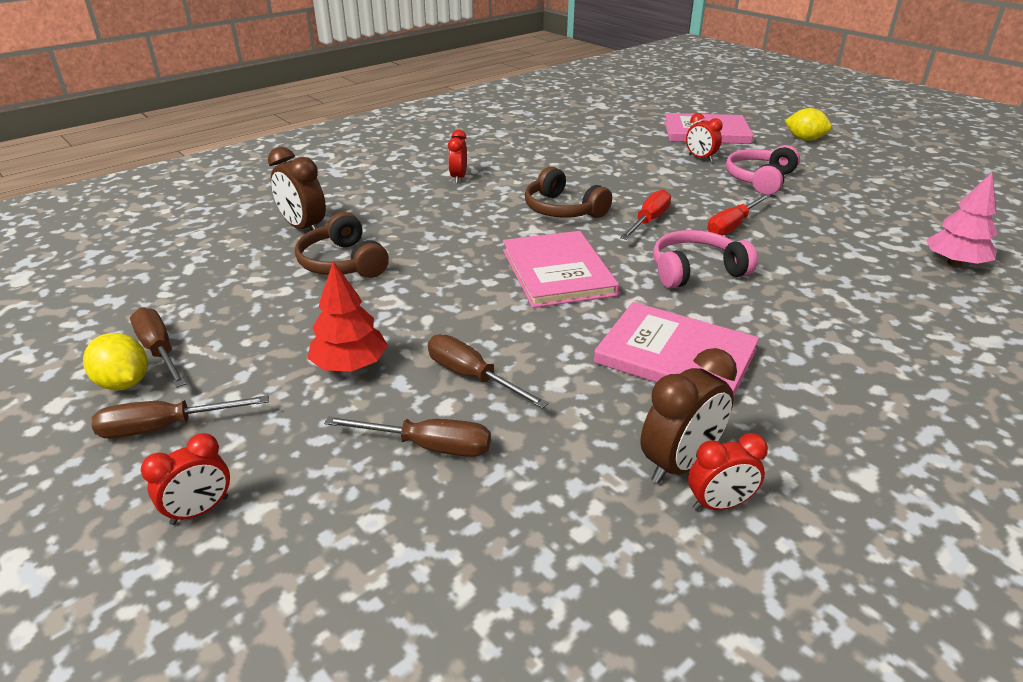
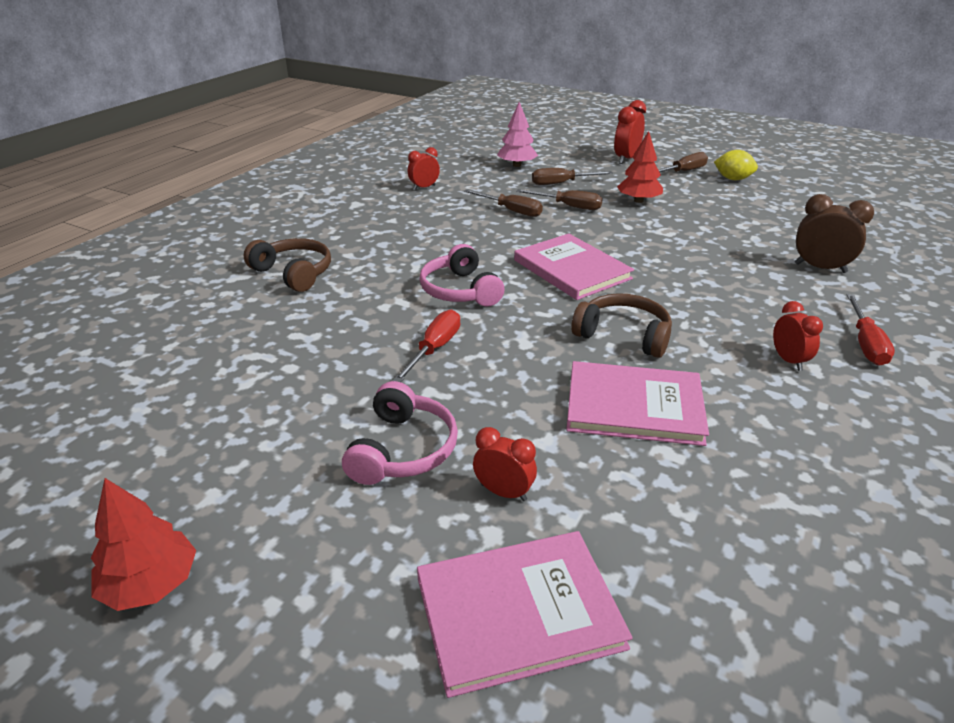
camera: 160 degrees right, 0 degrees up
(159, 351) = (745, 190): brown screwdriver -> brown screwdriver (511, 211)
(200, 510) = (626, 159): red clock -> red clock, size x1.52
(343, 263) = (737, 248): brown headphones -> brown headphones (293, 273)
(648, 221) = (525, 338): red screwdriver -> red screwdriver (865, 343)
(675, 356) = (459, 232): pink book -> pink book (634, 406)
(679, 464) = (444, 195): brown clock -> none
(696, 271) = (460, 290): pink headphones -> pink headphones turned 105 degrees clockwise
(804, 139) = (300, 638): yellow lemon -> none
(887, 159) = (151, 584): none -> red tree
(954, 263) = (210, 344): pink tree -> pink tree (517, 165)

